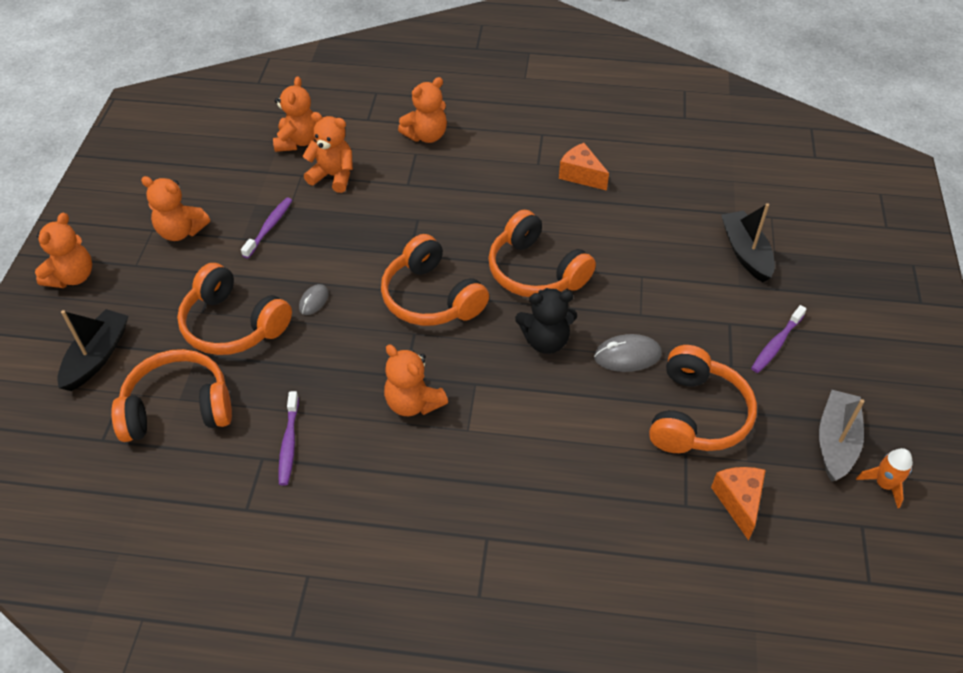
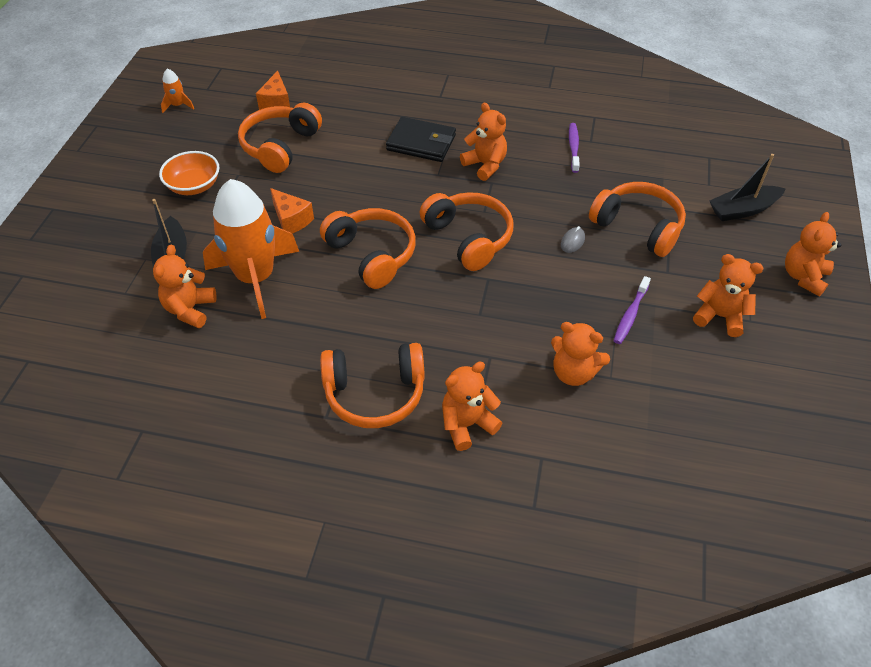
camera: 175 degrees left, 0 degrees up
(97, 356) = (743, 210): black boat -> black boat turned 45 degrees clockwise
(178, 408) = (661, 172): orange headphones -> orange headphones (375, 393)
(297, 141) = (624, 427): orange teddy bear -> orange teddy bear (190, 309)
(504, 436) = (421, 143): none -> black wallet
(545, 341) = (377, 199): black teddy bear -> none
(581, 175) = (298, 354): orange cheese -> orange cheese (291, 220)
(627, 356) = (315, 185): grey mouse -> none
(649, 239) = (256, 278): none -> orange rocket
(776, 344) = (194, 186): purple toothbrush -> orange bowl
(835, 441) = (193, 127): grey boat -> none

